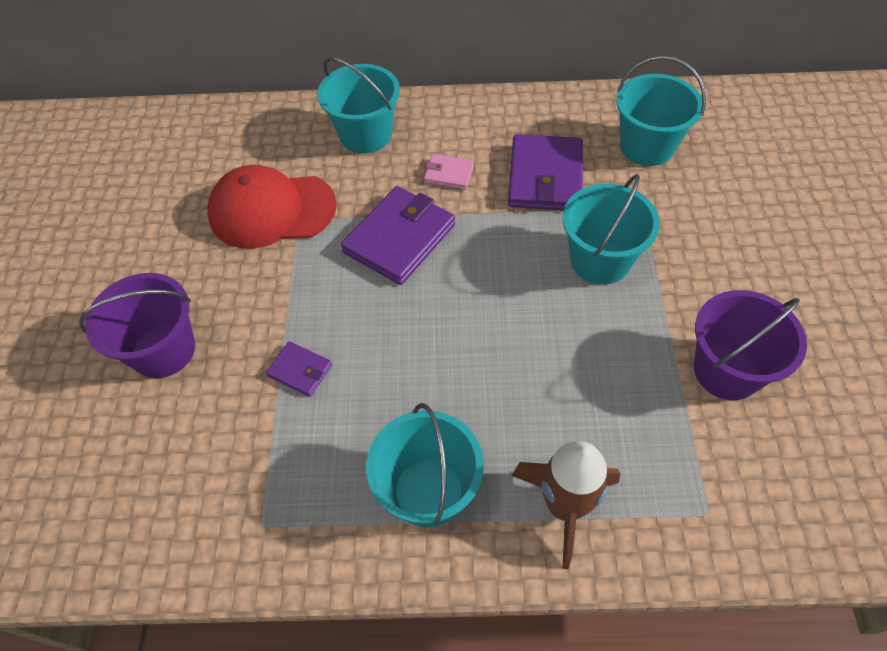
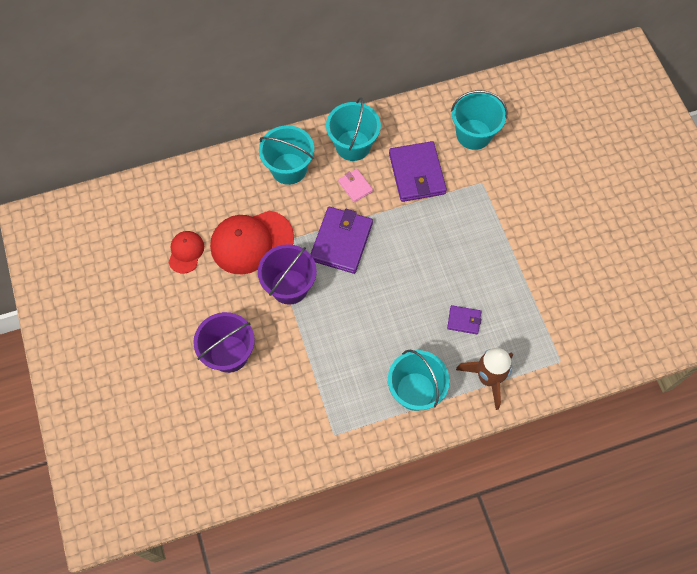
camera: 20 degrees left, 10 degrees up
(177, 202) = (186, 252): none -> red cap
(300, 370) = (317, 343): purple wallet -> purple wallet (464, 320)
(449, 174) = (355, 186): pink wallet -> pink wallet turned 60 degrees clockwise
(600, 260) = (467, 225): turquoise bucket -> turquoise bucket (353, 145)
(727, 370) = (553, 278): purple bucket -> purple bucket (289, 287)

